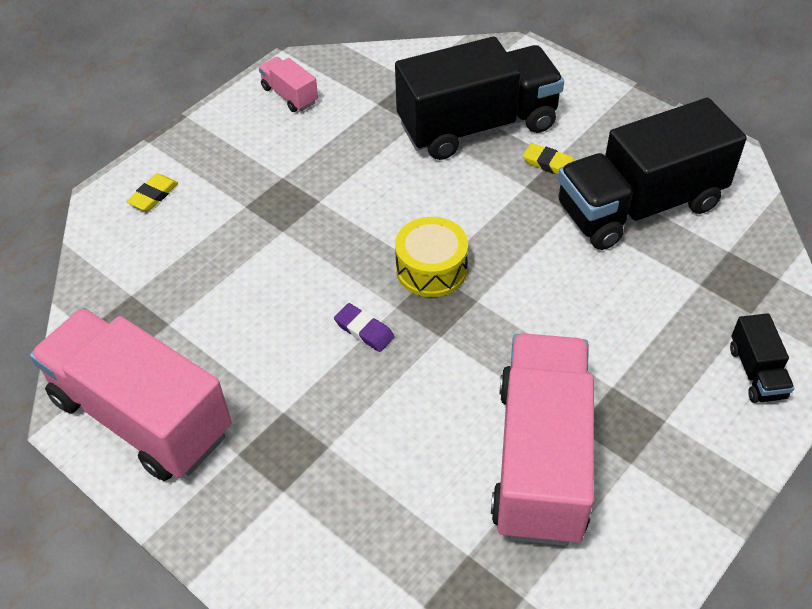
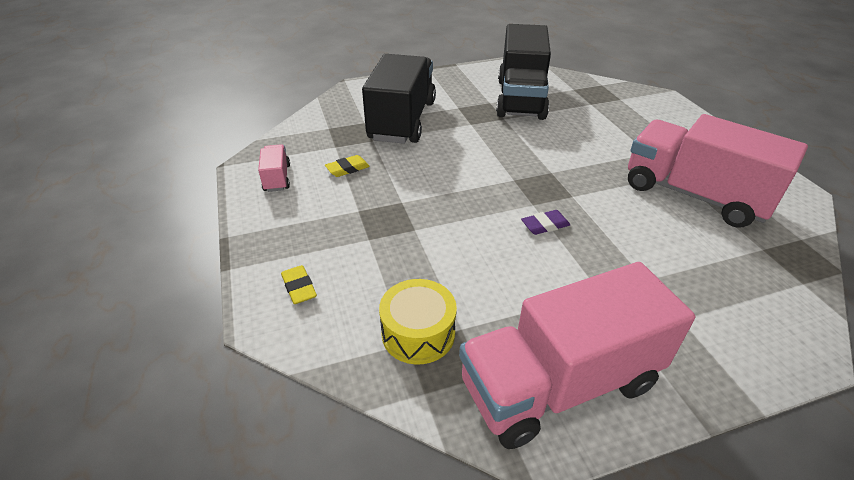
camera: 60 degrees left, 10 degrees down
(290, 95) = (277, 178): pink truck -> pink truck turned 90 degrees clockwise
(431, 269) = (510, 179): yellow drum -> yellow drum (418, 333)
(549, 164) = (460, 111): yellow eraser -> yellow eraser (347, 169)
(756, 372) = (661, 112): black truck -> none

